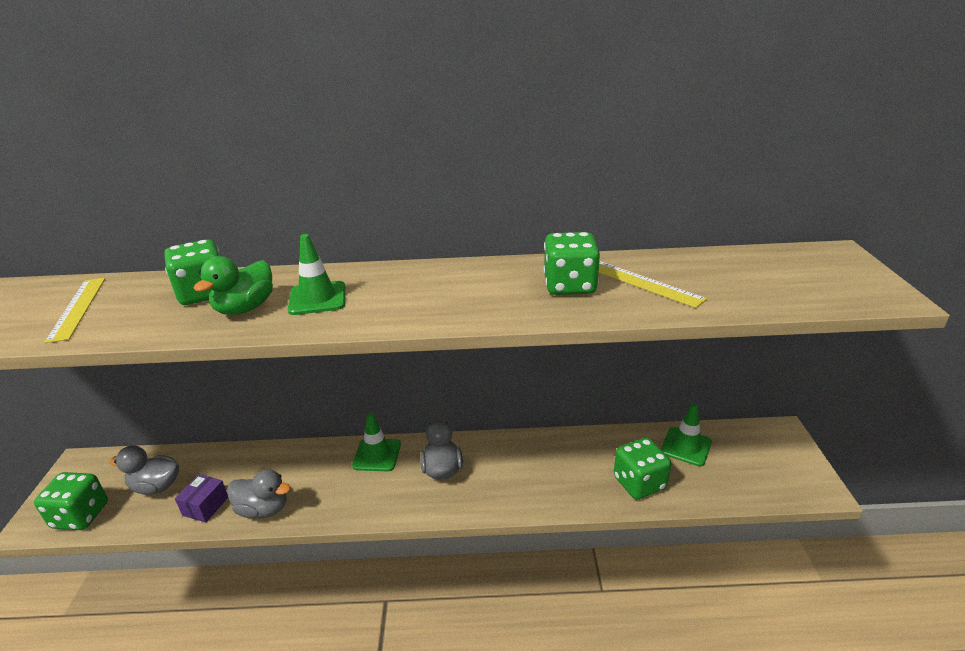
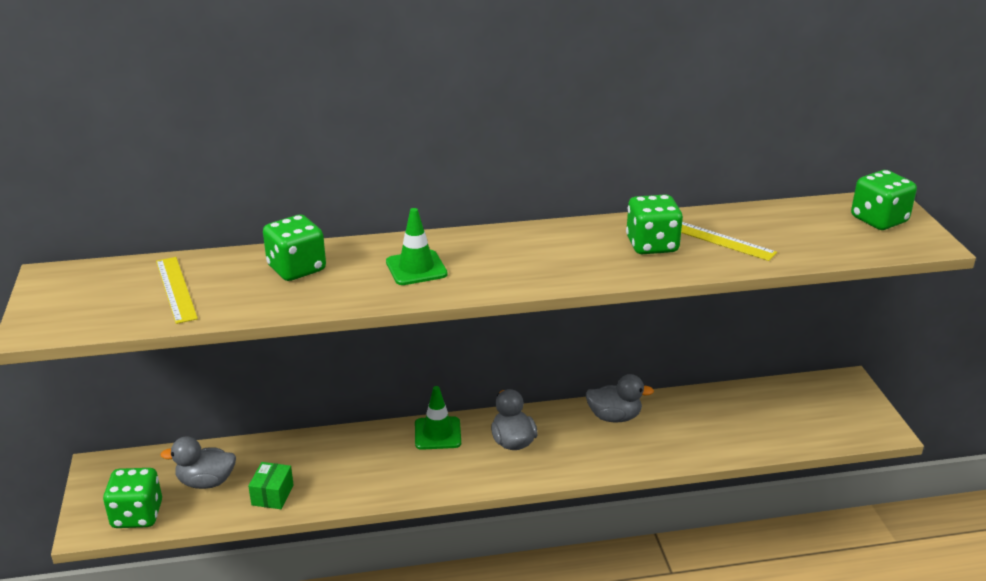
camera: 10 degrees left, 0 degrees up
(205, 506) = (272, 495): purple box -> green box
(245, 308) = (351, 281): green duck -> none
(263, 509) = (337, 492): grey duck -> grey duck (614, 417)
(639, 483) = (714, 438): green dice -> green dice (879, 220)
(686, 446) = (755, 402): green traffic cone -> none

